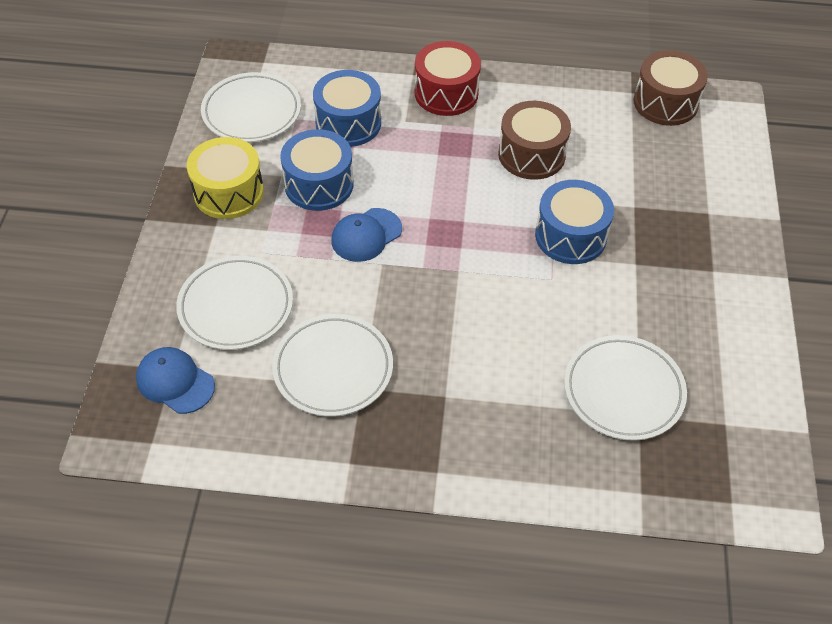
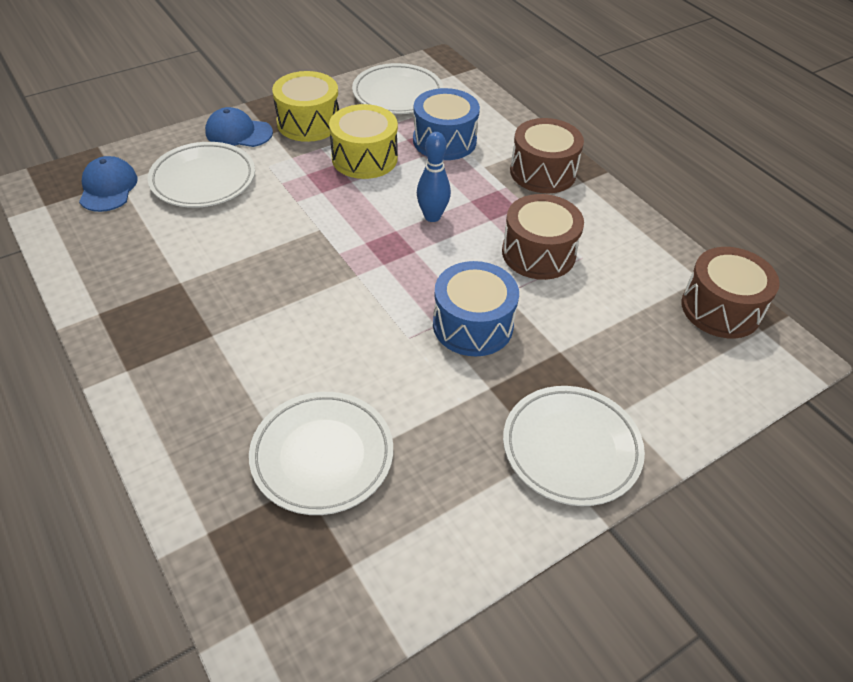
camera: 50 degrees right, 5 degrees down
(319, 184) = (364, 158): blue drum -> yellow drum
(333, 368) = (186, 257): white plate -> white plate (571, 448)
(366, 235) = (340, 206): blue cap -> blue cap (238, 132)
(434, 187) = (432, 216): none -> blue bowling pin
(446, 93) = (543, 172): red drum -> brown drum

